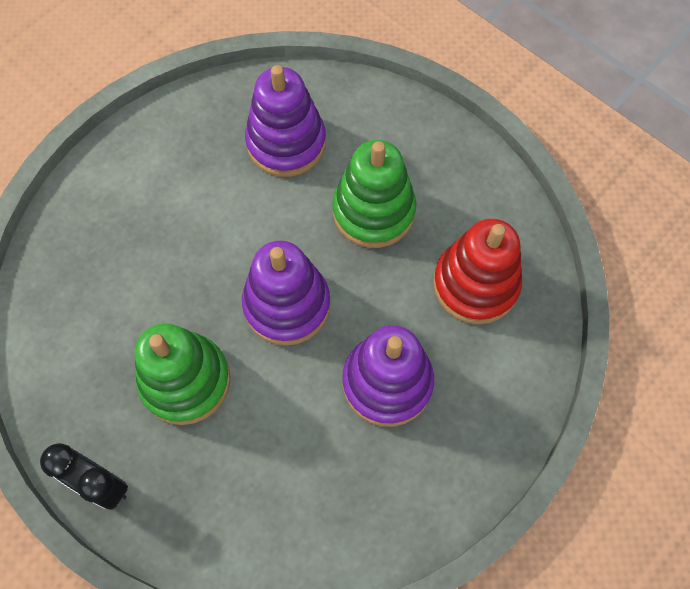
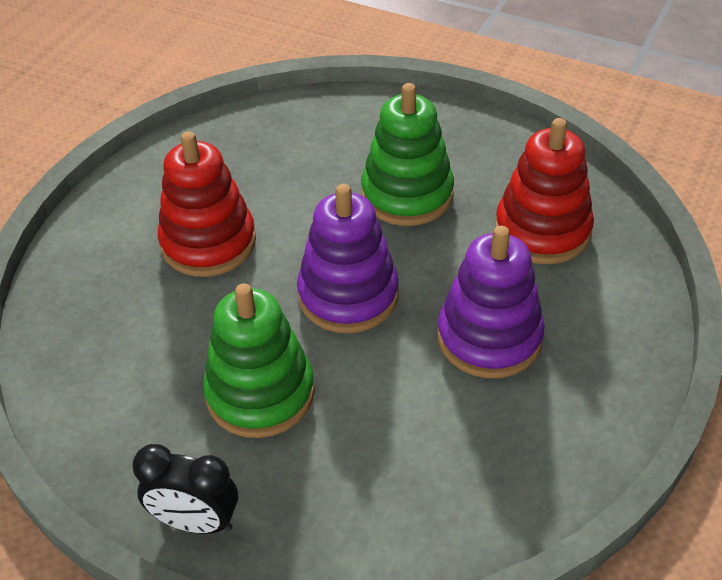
camera: 15 degrees left, 20 degrees down
(191, 215) = (208, 242): none -> red stacking toy
(286, 143) = (289, 159): purple stacking toy -> none

